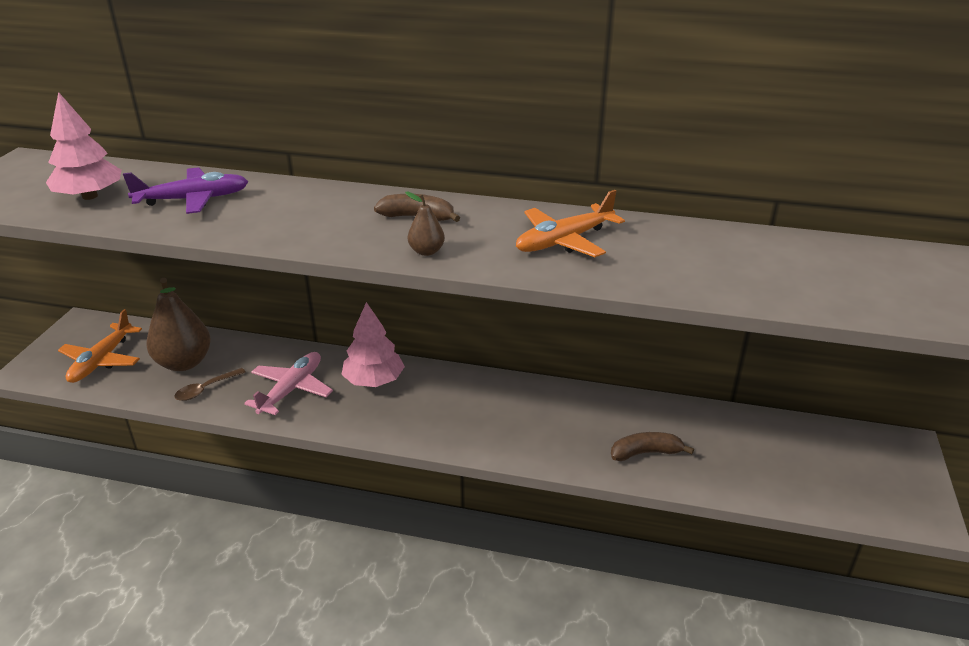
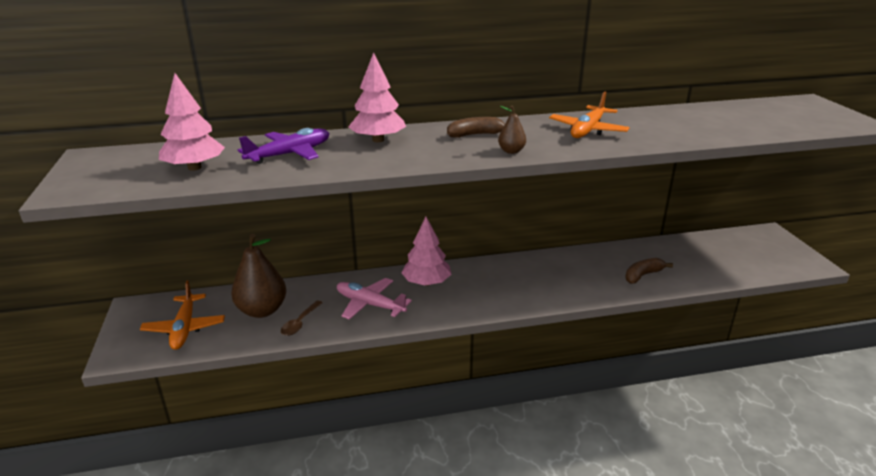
camera: 25 degrees left, 5 degrees down
(291, 390) = (370, 304): pink plane -> pink plane turned 60 degrees counterclockwise
(303, 200) = (378, 140): none -> pink tree

